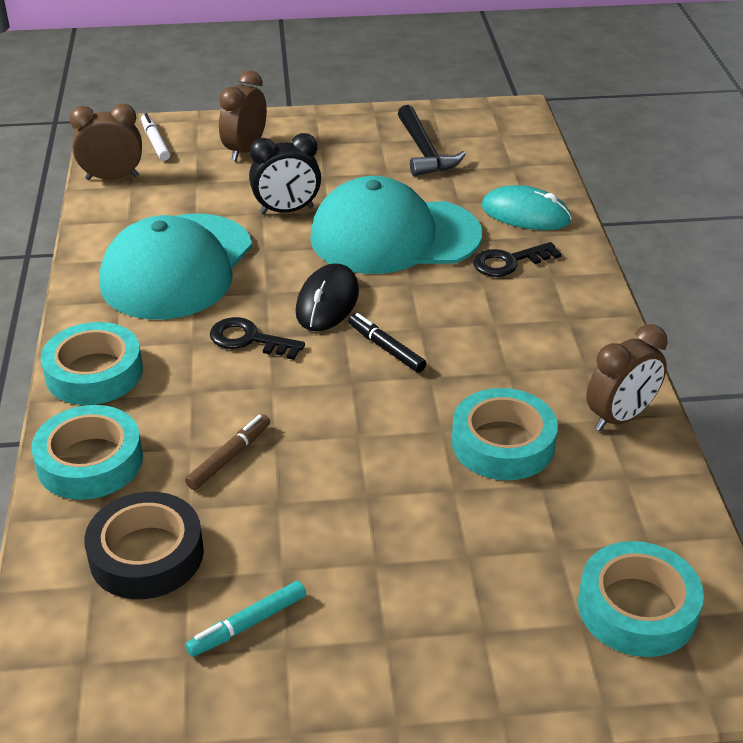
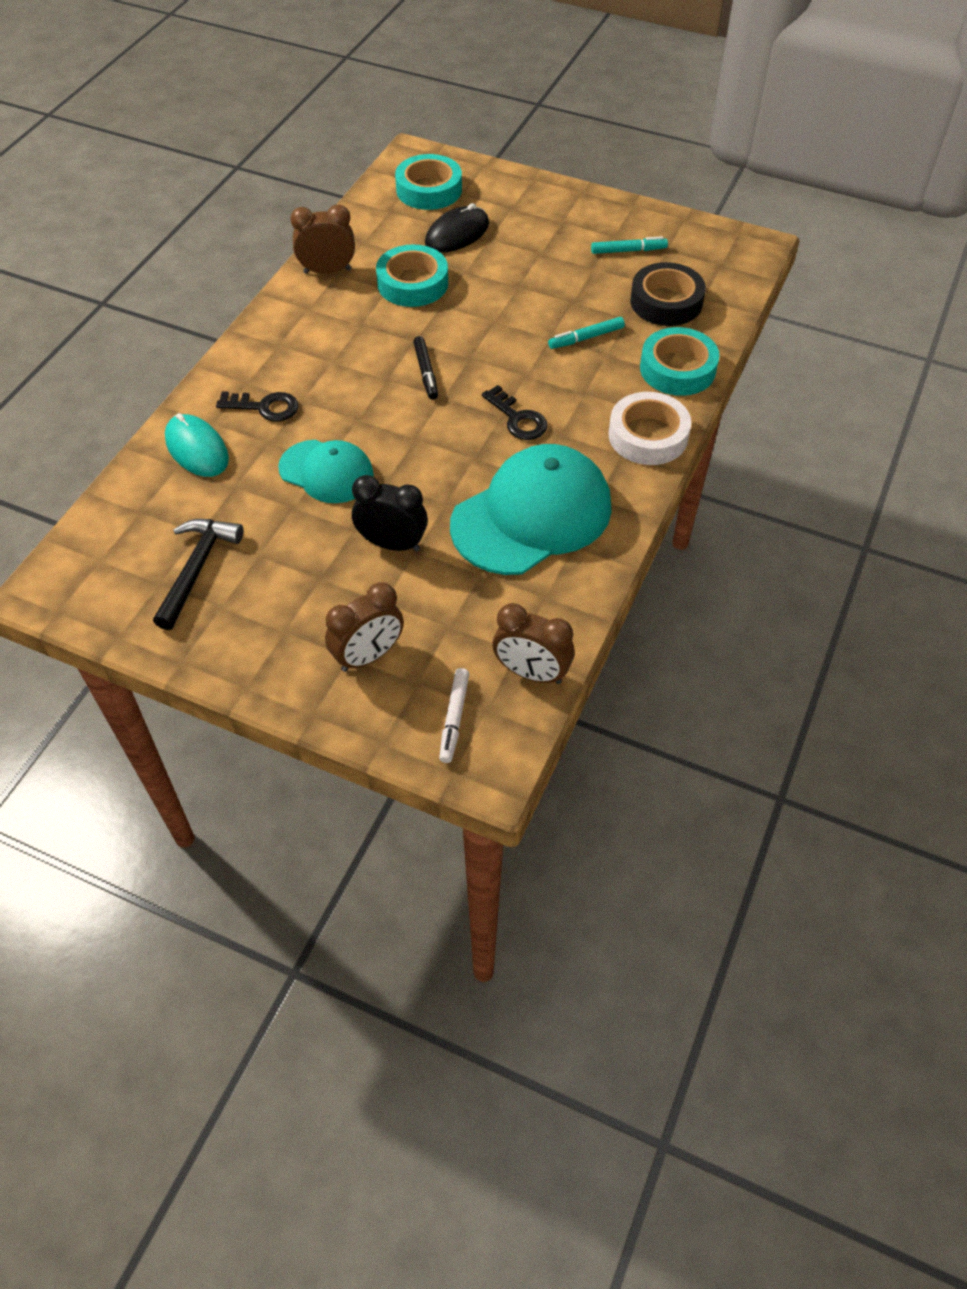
camera: 150 degrees left, 15 degrees up
(94, 373) = (648, 436): turquoise tape -> white tape
(229, 457) = (586, 338): brown marker -> turquoise marker
(327, 302) = (435, 428): black mouse -> black mouse (457, 234)
(394, 236) = (326, 472): turquoise cap -> turquoise cap, size x0.59

